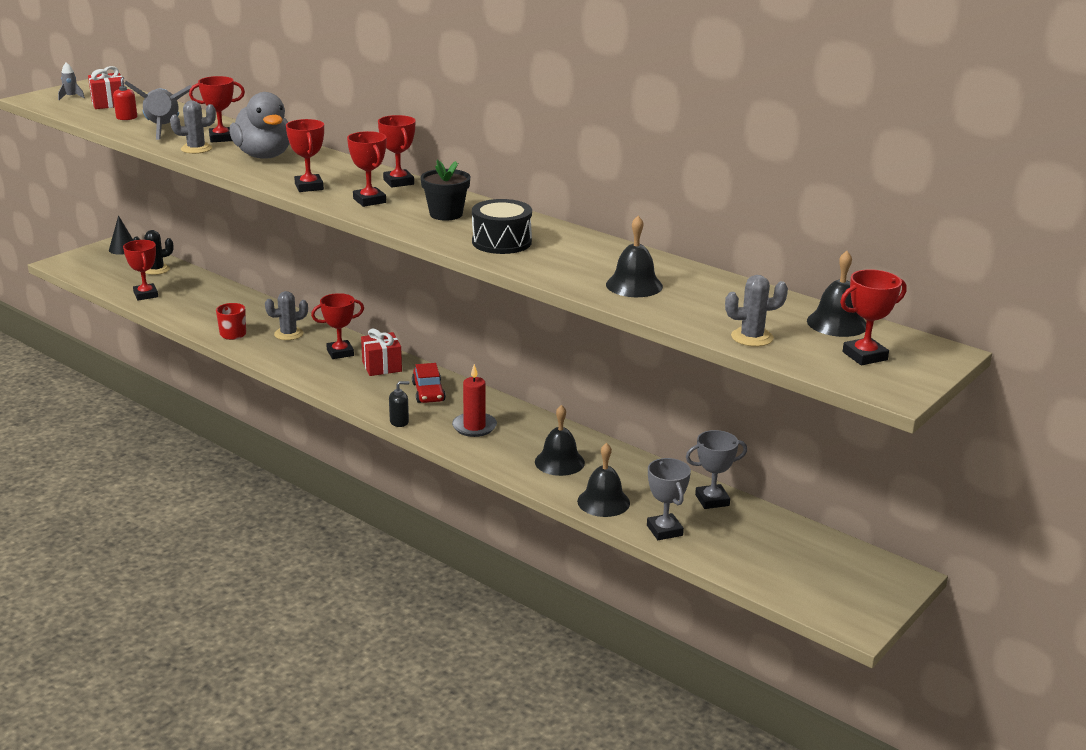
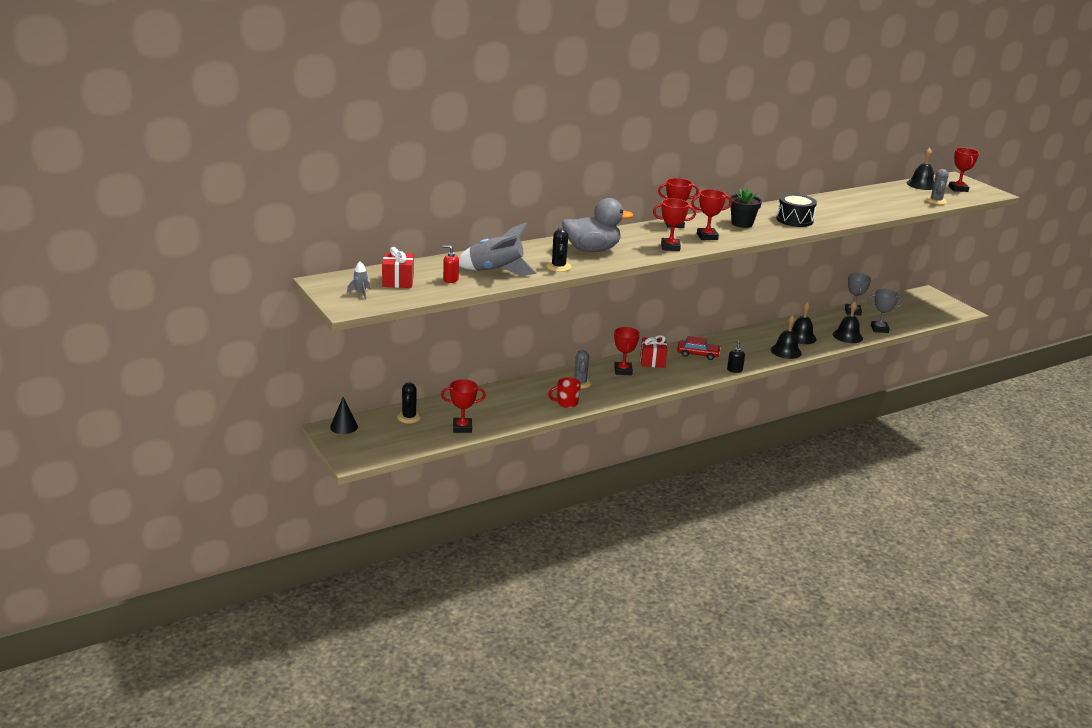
camera: 70 degrees left, 0 degrees up
(196, 149) = (558, 267): grey cactus -> black cactus
(221, 138) = (537, 256): red trophy -> none
(474, 427) = (750, 350): red candle -> none
(634, 285) = (867, 207): black bell -> black bell (786, 351)

